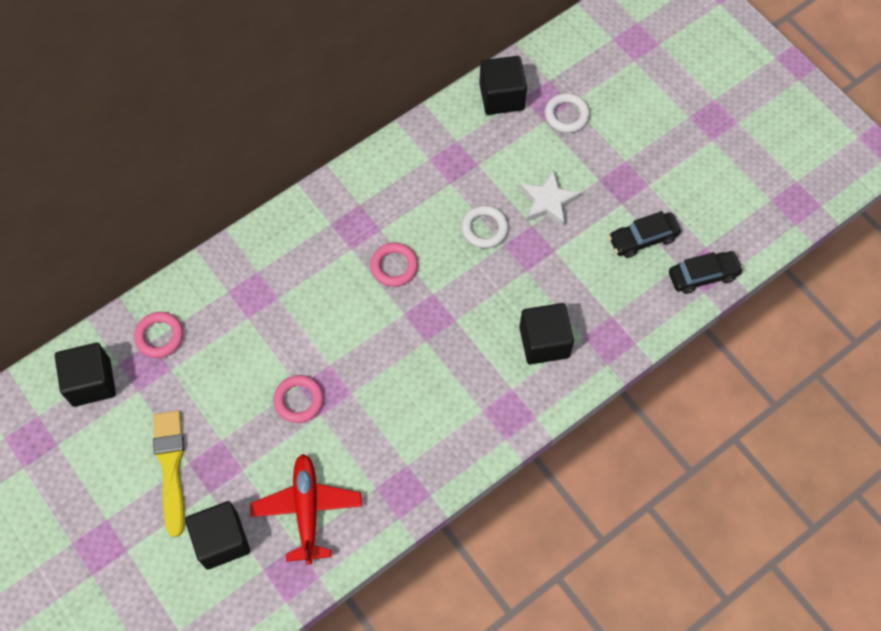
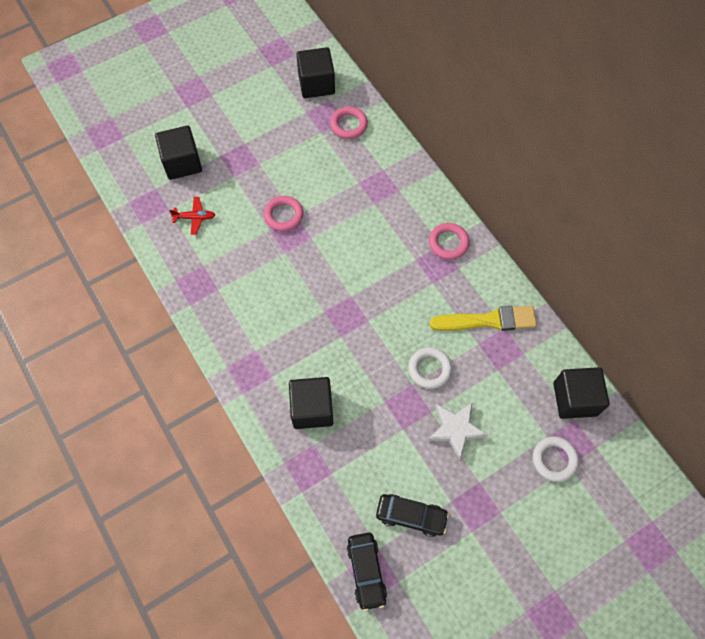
camera: 95 degrees right, 0 degrees up
(171, 467) = (243, 132): yellow brush -> yellow brush (488, 320)
(307, 509) = (195, 218): red plane -> red plane, size x0.51
(394, 266) = (396, 291): pink ring -> pink ring (448, 243)
(643, 239) = (411, 516): black car -> black car turned 120 degrees clockwise

